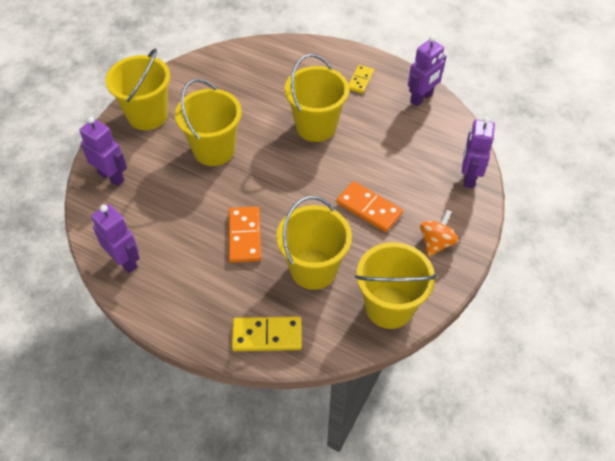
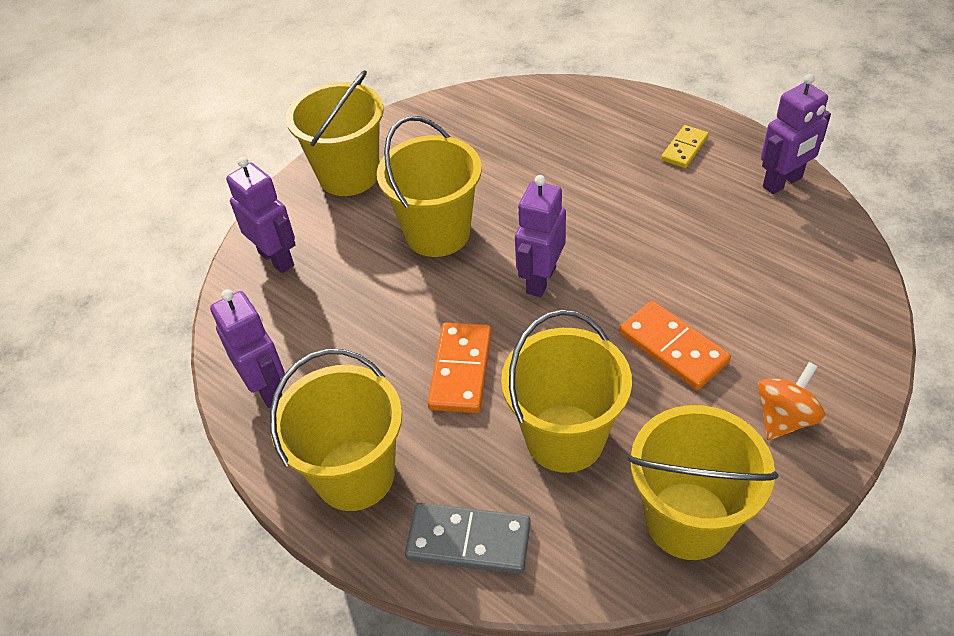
camera: 15 degrees right, 5 degrees down
(267, 335) = (469, 541): yellow domino -> grey domino
(316, 126) = (603, 212): yellow bucket -> yellow bucket (355, 475)
(469, 177) = (853, 314): purple robot -> purple robot (540, 280)

